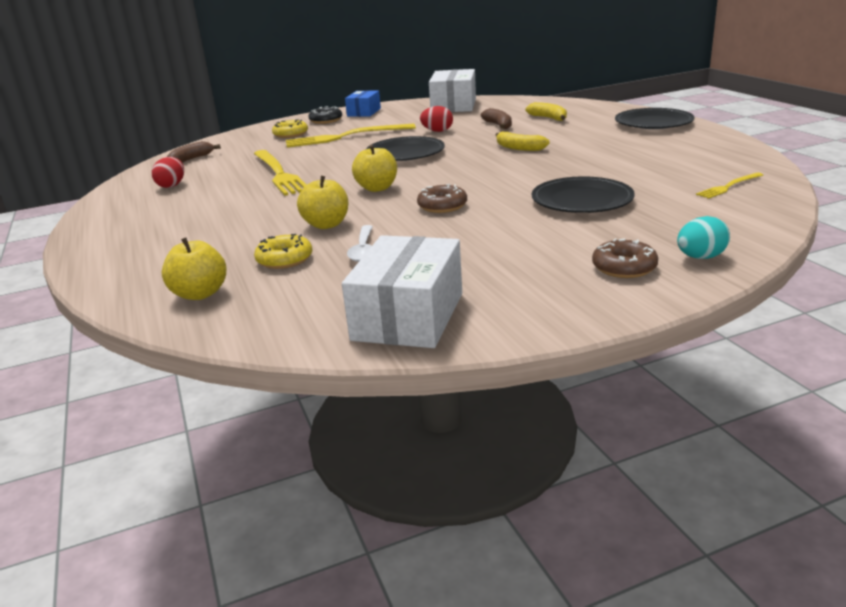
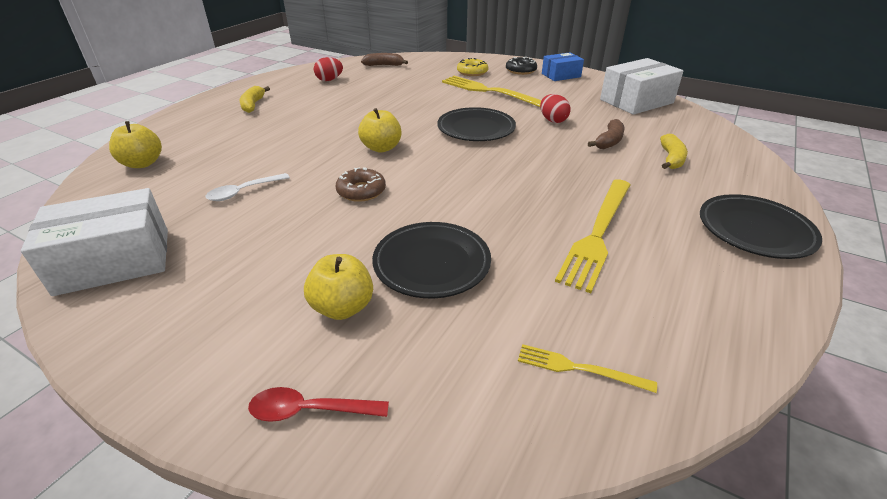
camera: 50 degrees right, 10 degrees up
(279, 174) = (382, 101): yellow fork -> yellow fork (598, 233)
(284, 259) = (212, 169): yellow donut -> none
(326, 225) = (287, 158): yellow apple -> yellow apple (342, 307)
(519, 148) = (554, 175): yellow banana -> yellow banana (253, 105)
(624, 267) = (256, 354): brown donut -> none
(700, 257) = (310, 410): turquoise egg -> red spoon

